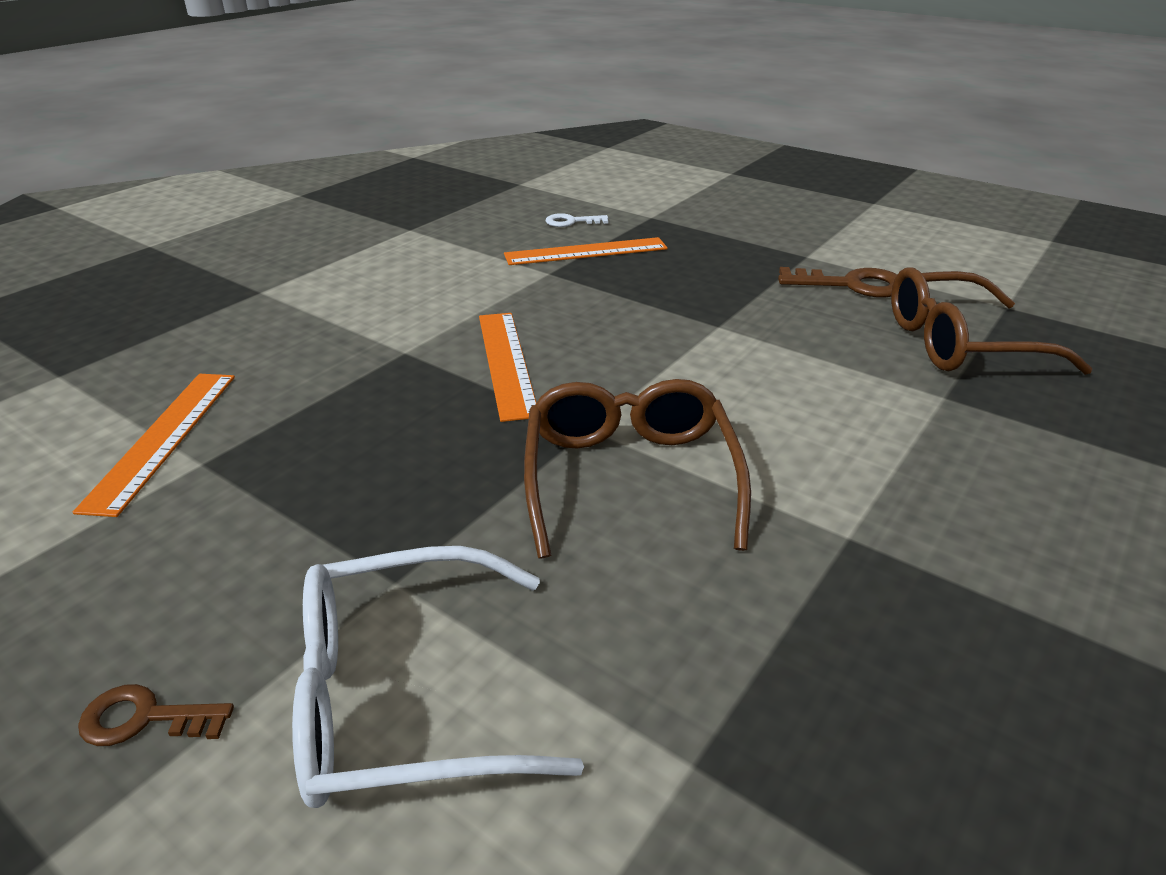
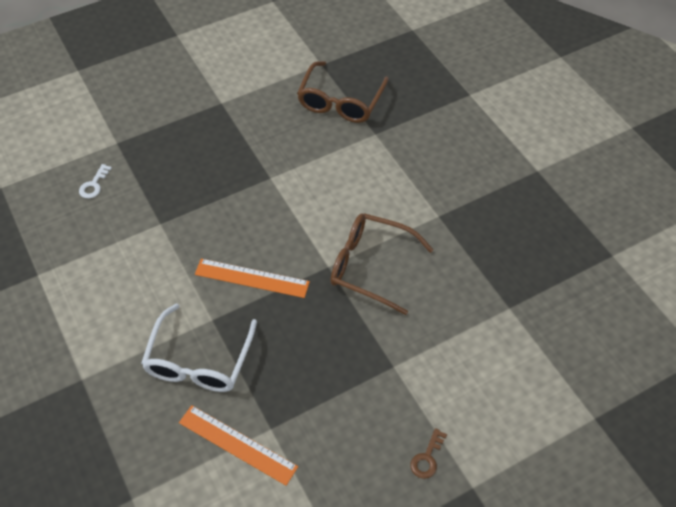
camera: 65 degrees left, 20 degrees up
(404, 696) = (451, 376): white glasses -> white glasses (199, 360)
(586, 252) = (144, 195): orange ruler -> none
(851, 285) = (264, 104): brown key -> none

